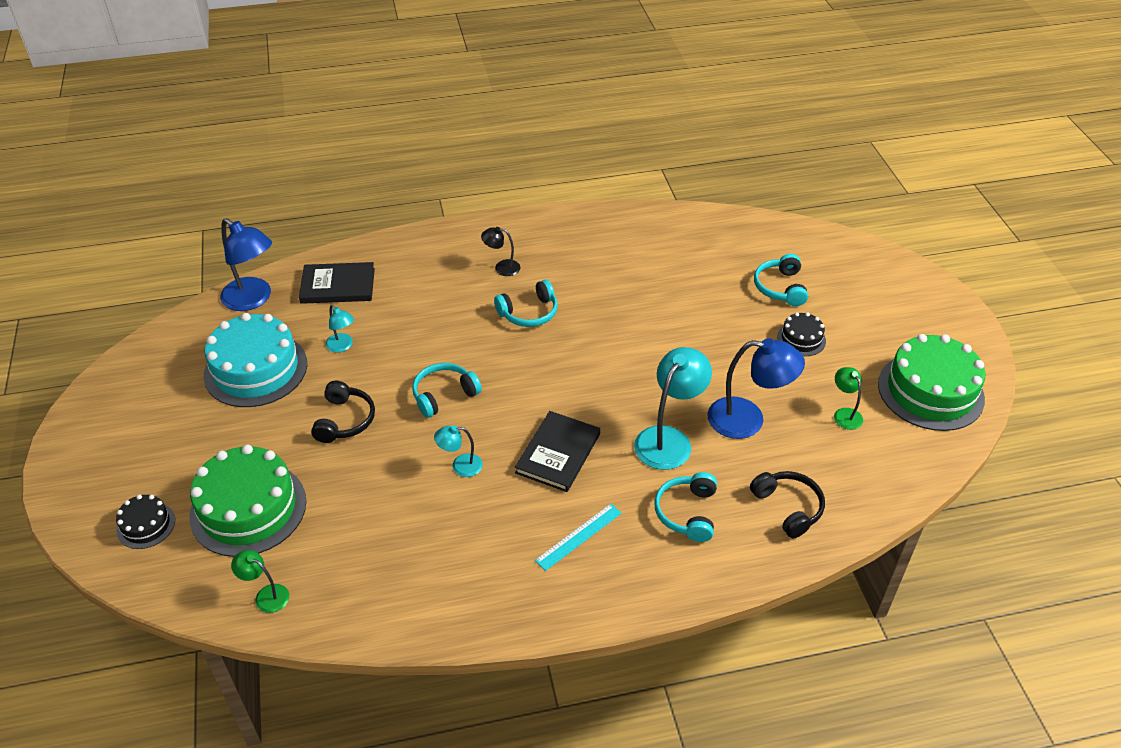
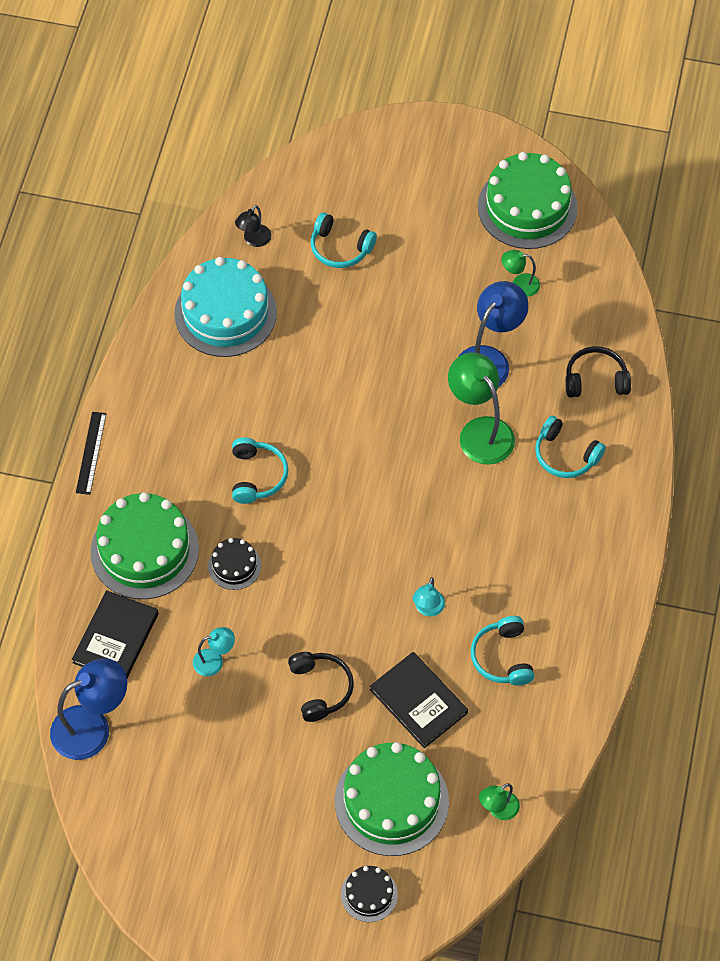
camera: 65 degrees left, 15 degrees up
(256, 369) = (205, 751): turquoise cake -> turquoise cake (225, 313)
(344, 420) = (320, 689): black headphones -> black headphones turned 45 degrees clockwise
(424, 275) = (144, 550): none -> green cake
(444, 395) = (331, 592): turquoise headphones -> turquoise headphones (502, 657)
(493, 220) = (91, 453): none -> black ruler
(502, 267) = (174, 474): black lamp -> black lamp (254, 240)
(558, 453) = (452, 525): black book -> black book (418, 701)
(579, 536) = (551, 546): turquoise ruler -> none
(669, 439) = (480, 431): turquoise lamp -> green lamp
(801, 339) = (415, 268): black cake -> black cake (234, 566)

